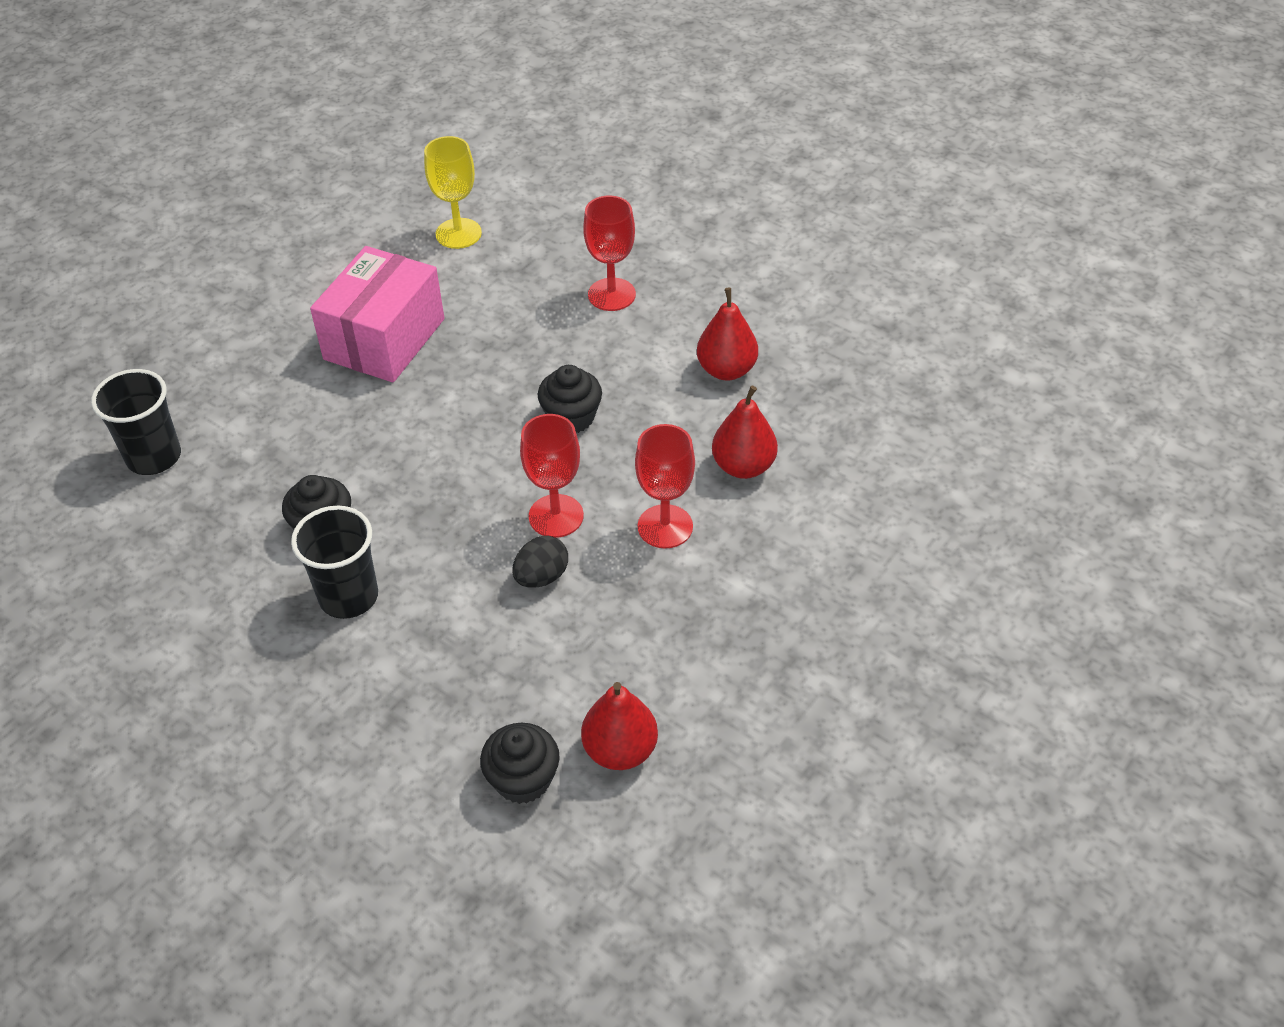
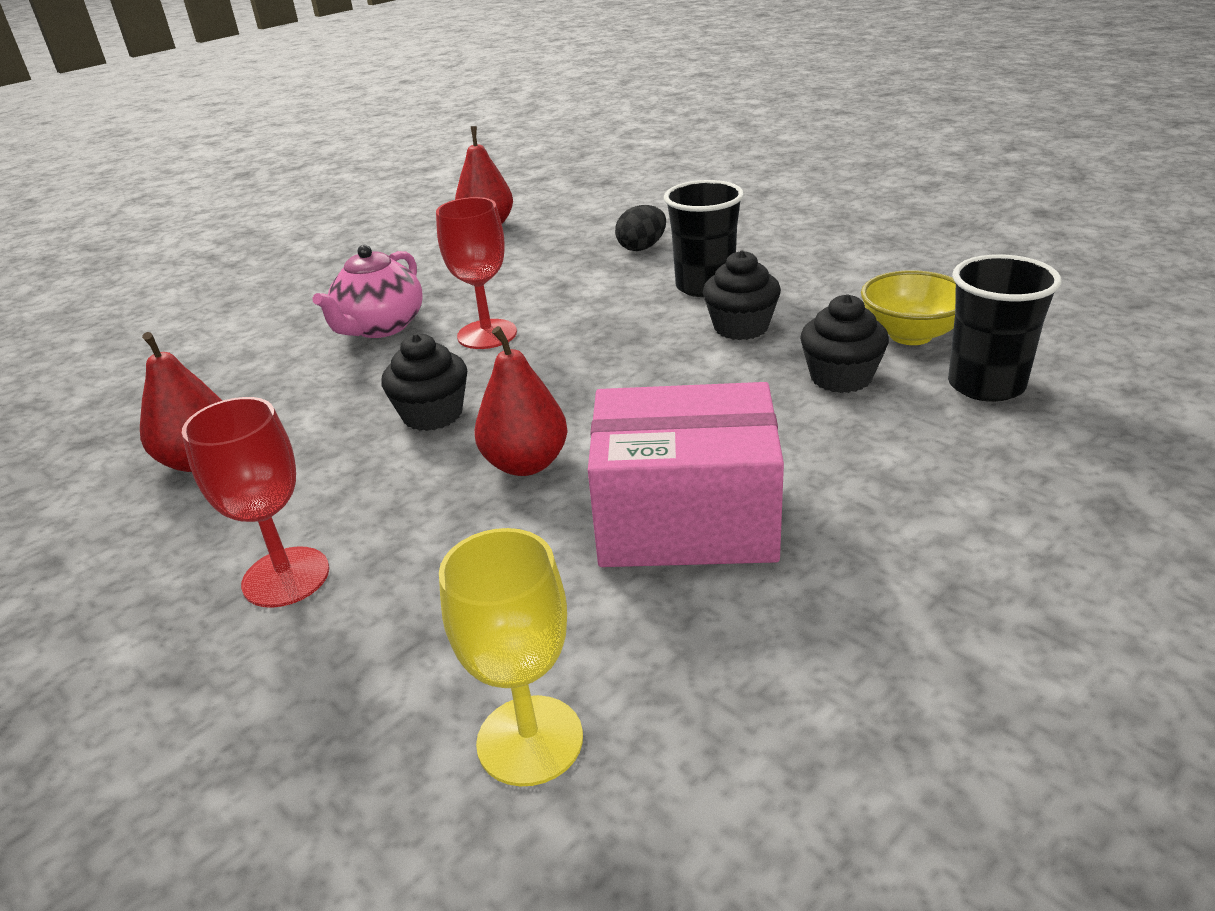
camera: 170 degrees left, 15 degrees down
(182, 517) = (910, 335): none -> yellow bowl
(384, 339) = (686, 519): pink box -> pink box turned 60 degrees clockwise
(523, 779) = (562, 215): black cupcake -> black cupcake (841, 377)
(541, 577) = (516, 298): black egg -> black egg (642, 247)
(665, 526) = (380, 327): red goblet -> pink teapot
(743, 466) = (265, 368): red pear -> red pear (526, 464)

